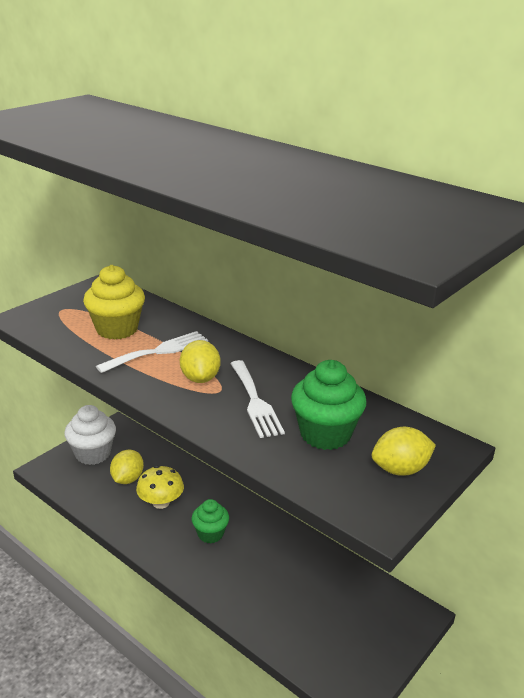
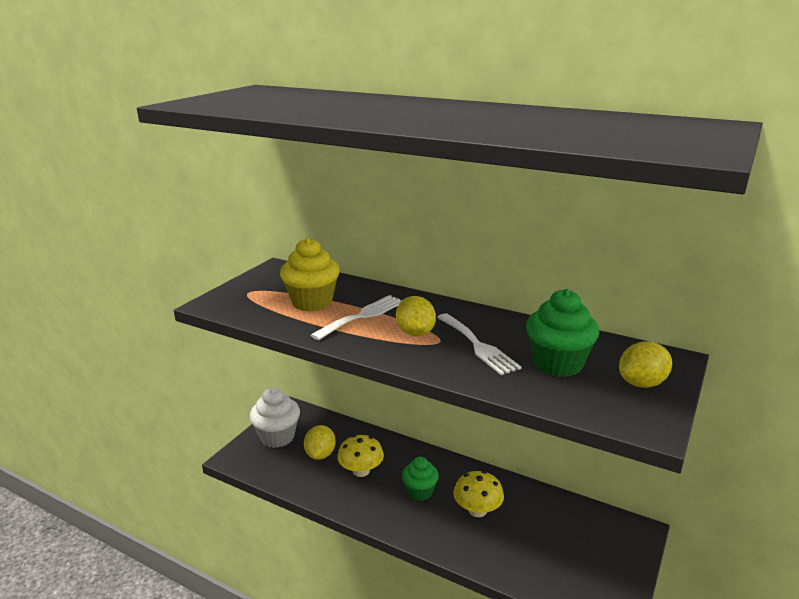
camera: 10 degrees left, 5 degrees down
(260, 563) = (477, 510): none -> yellow mushroom

